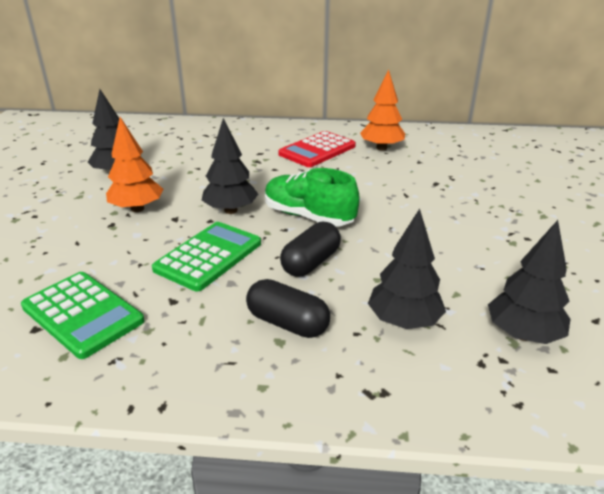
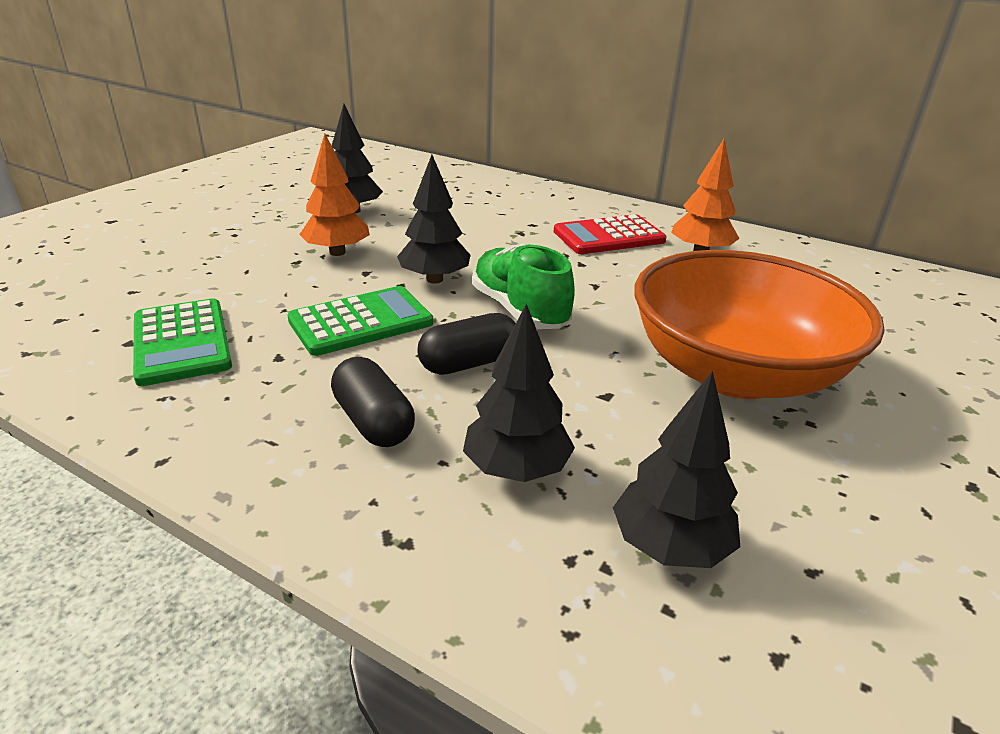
camera: 25 degrees right, 0 degrees up
(466, 220) = (735, 373): none -> orange bowl

